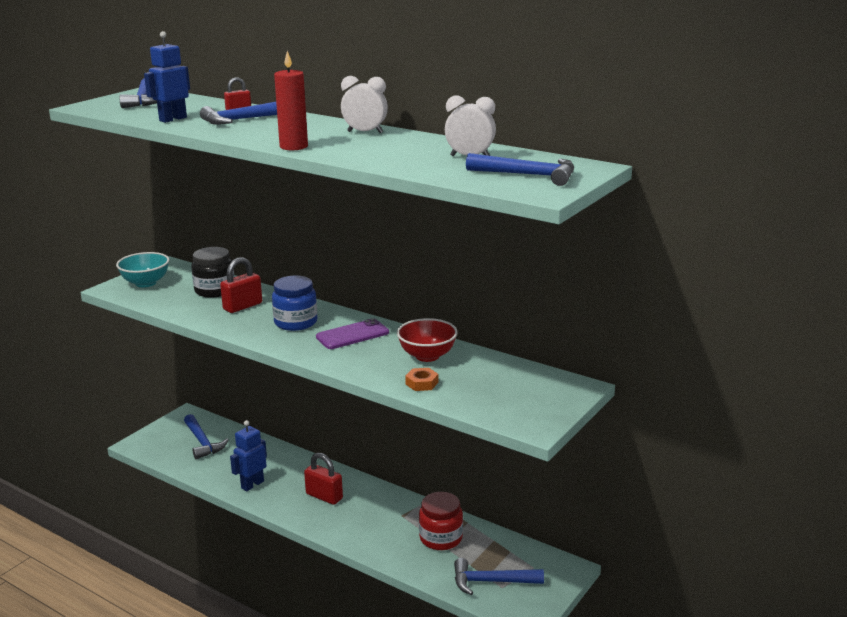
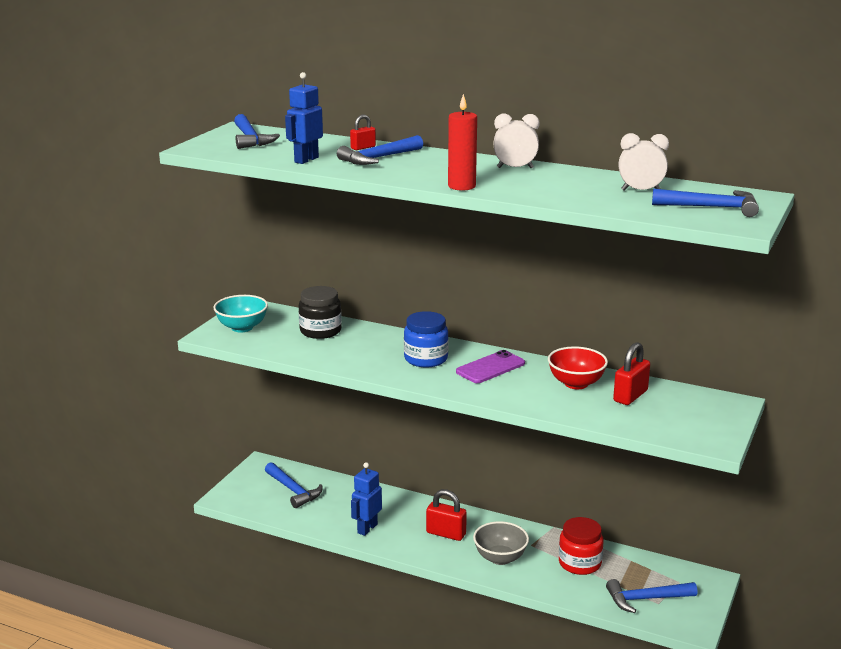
camera: 10 degrees left, 0 degrees up
(243, 306) = (361, 346): red padlock -> red padlock (630, 396)
(365, 525) = (500, 558): none -> grey bowl
(422, 383) = (587, 410): orange nut -> none

